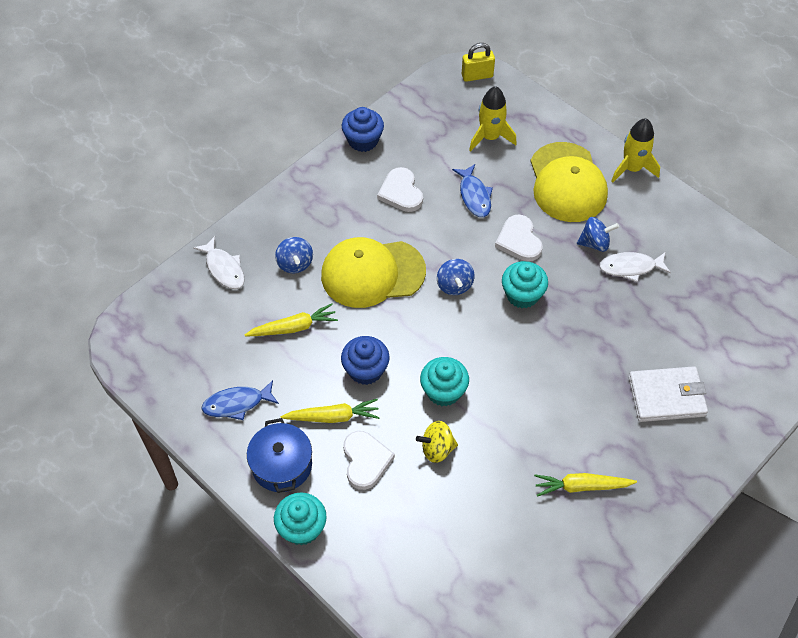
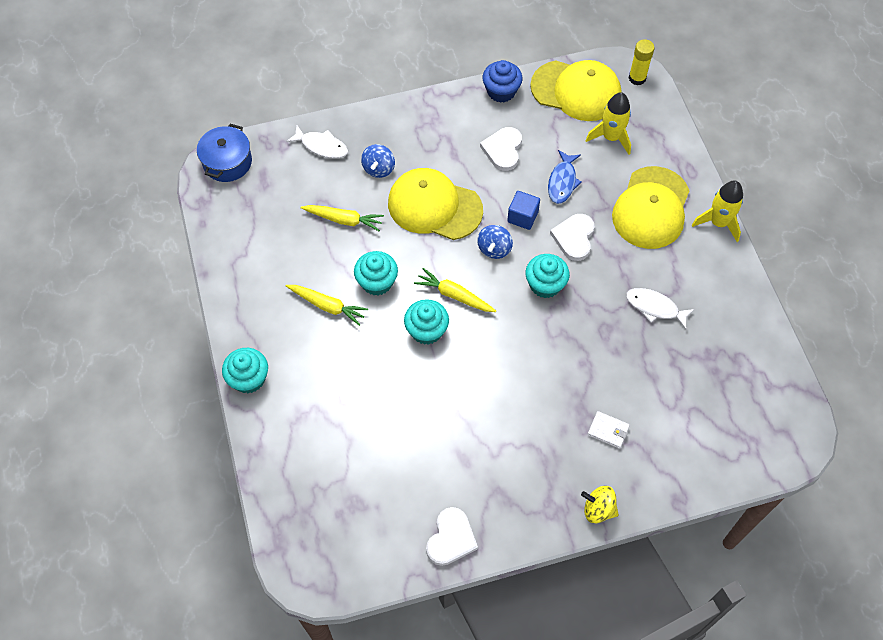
camera: 30 degrees right, 5 degrees up
(224, 268) = (321, 146): white fish -> white fish turned 60 degrees counterclockwise
(237, 404) = (263, 258): blue fish -> none
(282, 465) = (265, 323): blue pot -> blue pot (227, 162)
(365, 370) = (377, 282): blue cupcake -> turquoise cupcake
(365, 461) = (329, 353): white heart -> white heart (451, 538)
(431, 110) = (576, 91): none -> yellow cap
(437, 449) = (390, 373): yellow spinning top -> yellow spinning top (598, 509)
(460, 244) = (522, 217): none -> blue cube
(477, 76) = (637, 78): yellow padlock -> yellow glue stick
(581, 486) = (484, 465): yellow carrot -> yellow carrot (454, 295)
(595, 243) = (638, 271): blue spinning top -> none
(666, 396) = (608, 430): white wallet -> white wallet, size x0.53

